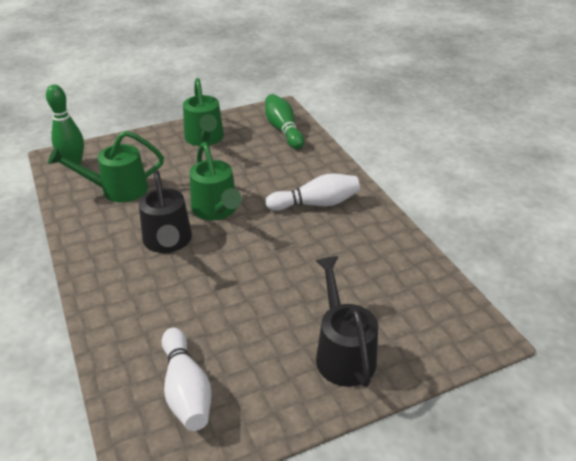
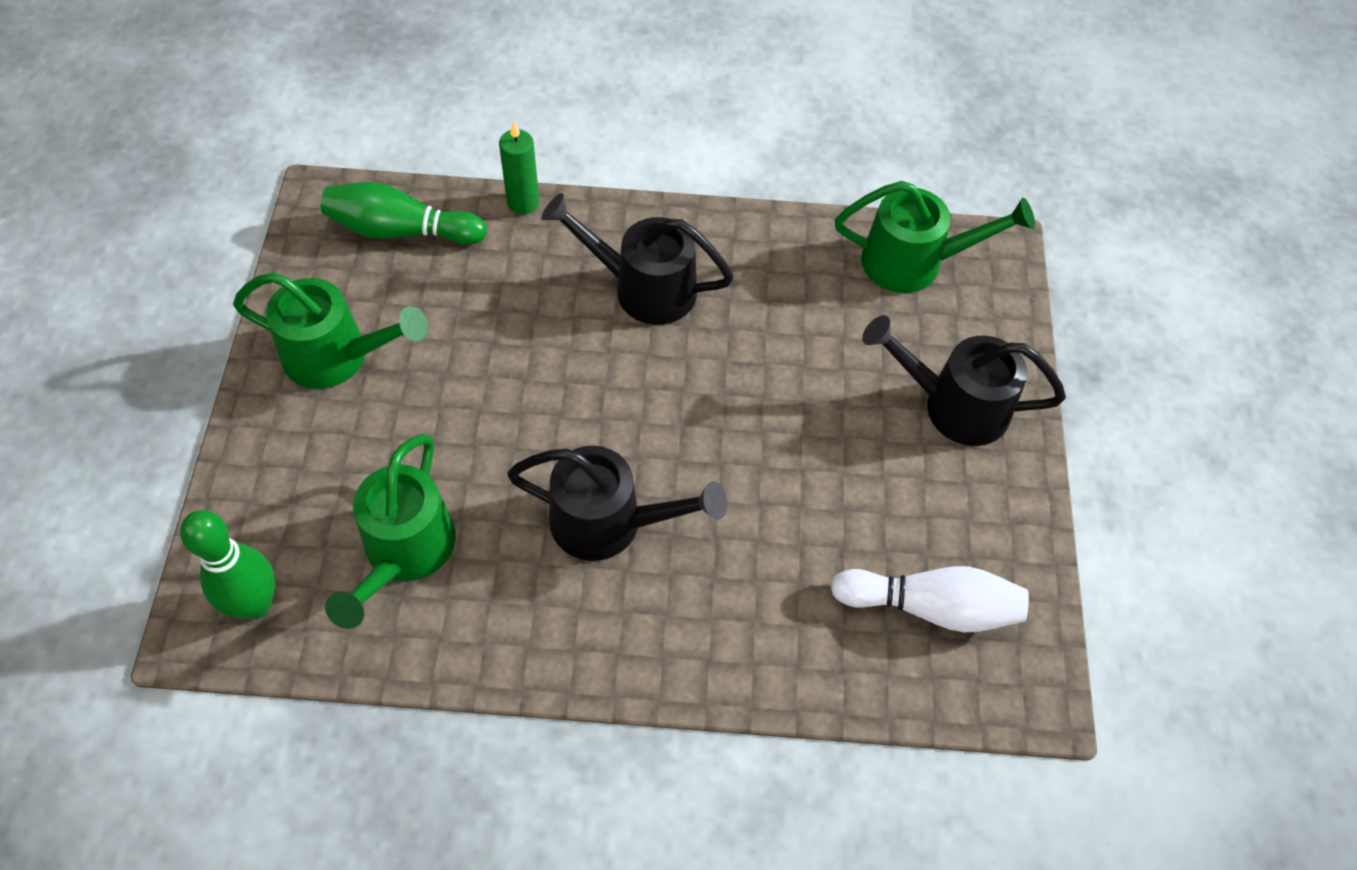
camera: 65 degrees left, 20 degrees up
(216, 210) = (571, 424): green watering can -> green watering can (915, 263)
(316, 204) = (642, 287): white bowling pin -> black watering can
(331, 153) = (523, 202): none -> green candle

